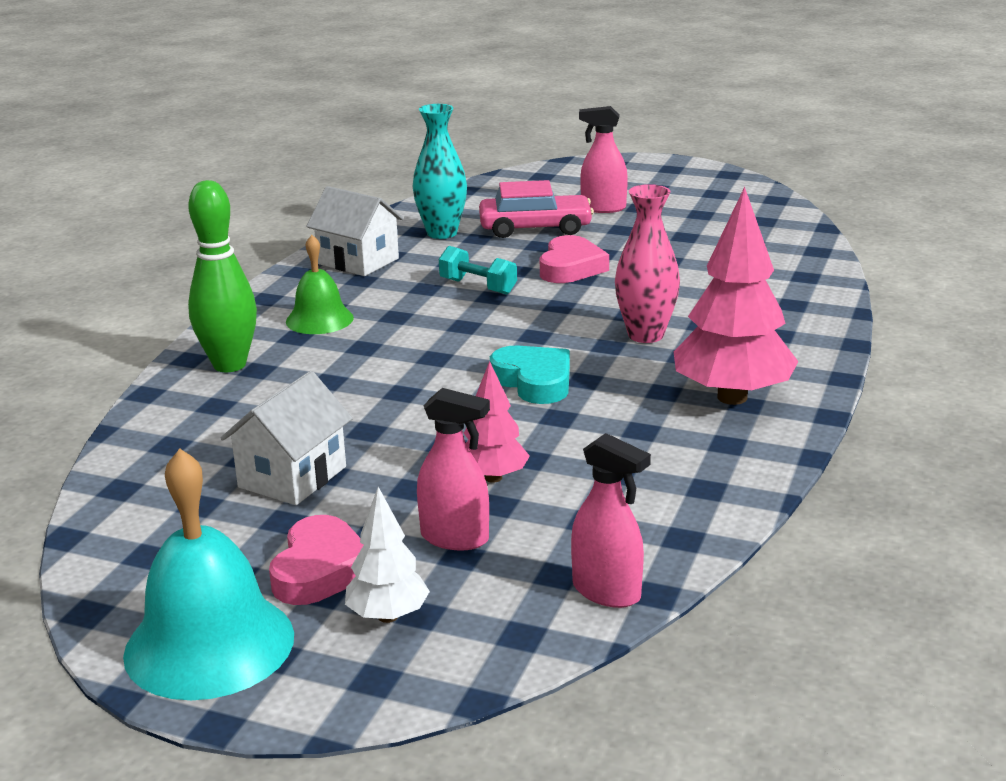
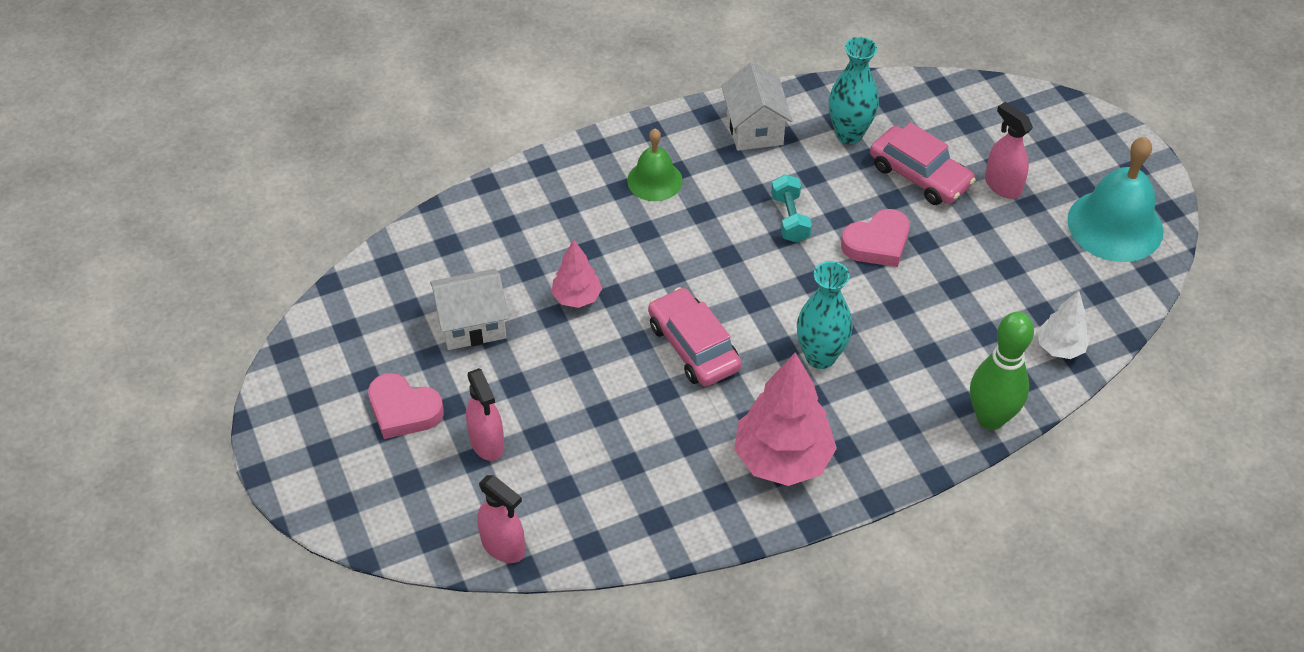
camera: 45 degrees right, 25 degrees up
(209, 644) = (306, 419): turquoise bell -> turquoise bell (1115, 225)
(229, 365) = (555, 190): green bowling pin -> green bowling pin (990, 418)
(321, 570) = (403, 410): pink heart -> pink heart turned 60 degrees clockwise
(388, 616) = (393, 470): white tree -> white tree (1060, 348)
(493, 477) = (563, 412): pink tree -> pink tree (577, 297)
(534, 381) = (693, 346): turquoise heart -> pink car
(607, 592) = (503, 546): pink spray bottle -> pink spray bottle turned 45 degrees counterclockwise
(645, 335) = (820, 356): pink vase -> turquoise vase

